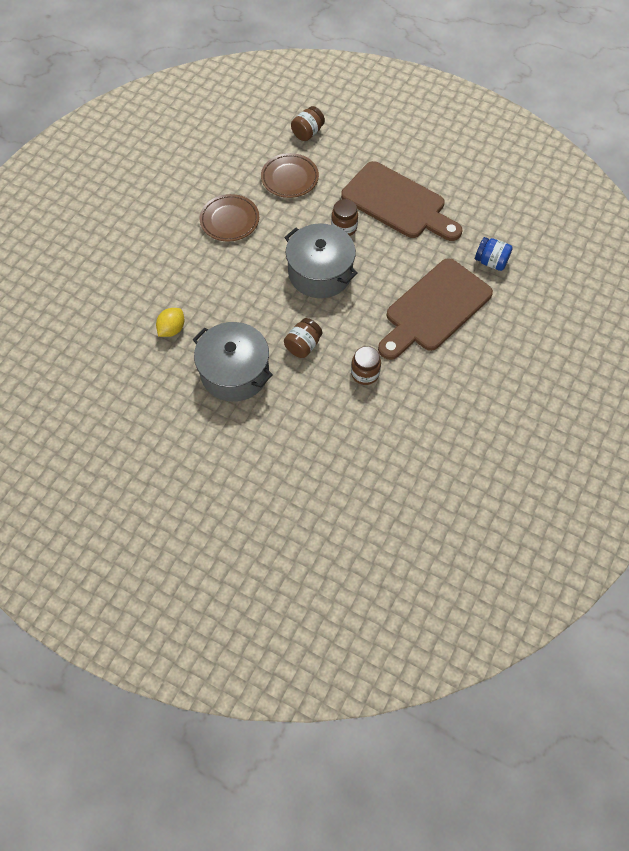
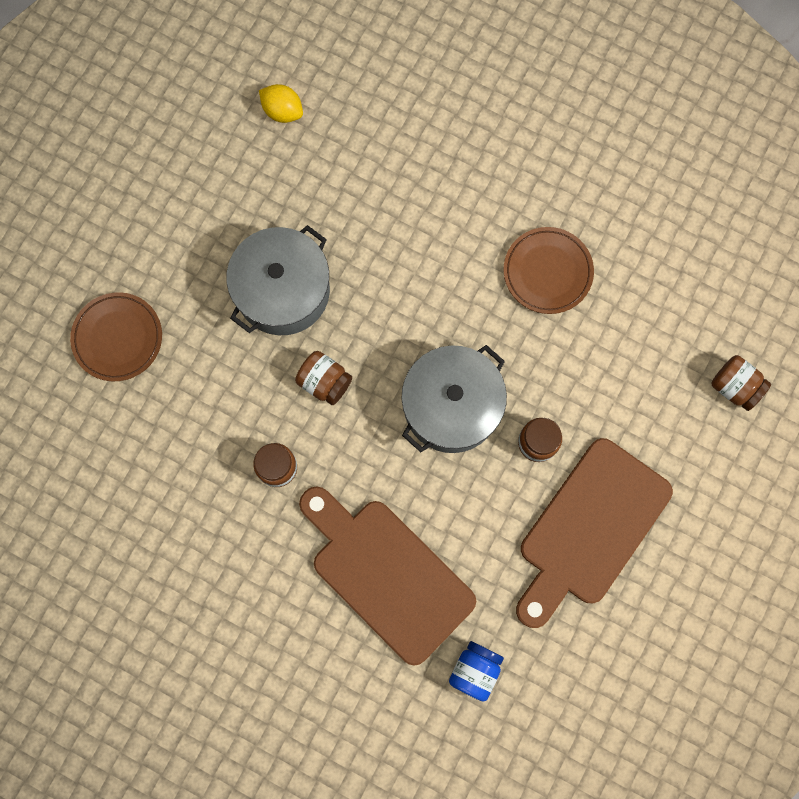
camera: 90 degrees right, 15 degrees up
(172, 329) = (353, 204): yellow lemon -> yellow lemon (283, 111)
(289, 178) = (635, 359): brown plate -> brown plate (118, 338)

